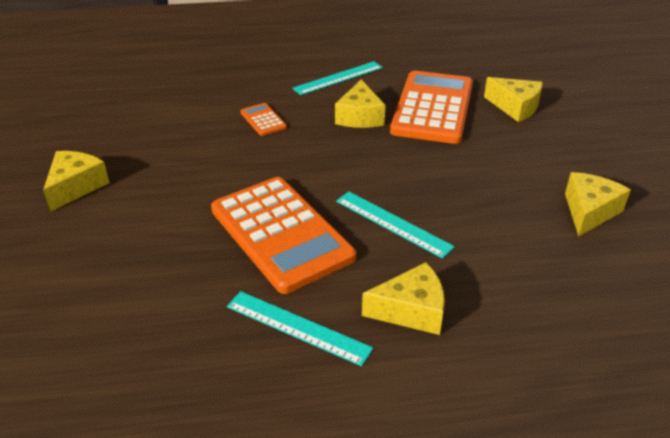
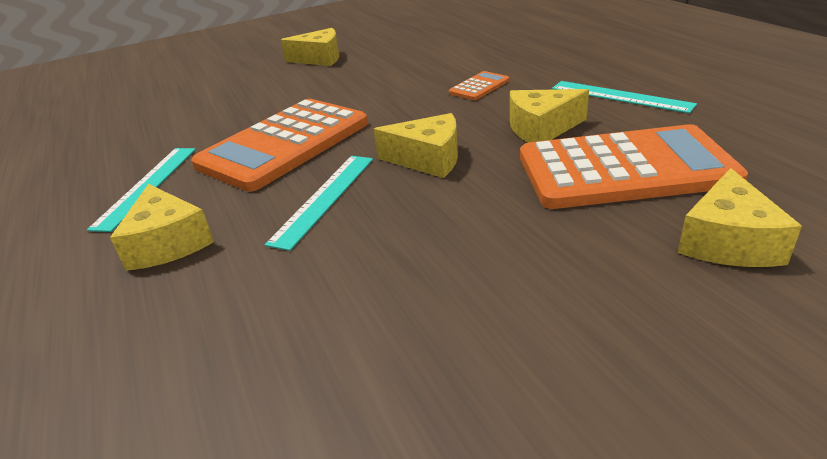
camera: 75 degrees right, 5 degrees down
(589, 211) = (439, 382): yellow cheese -> yellow cheese (428, 159)

